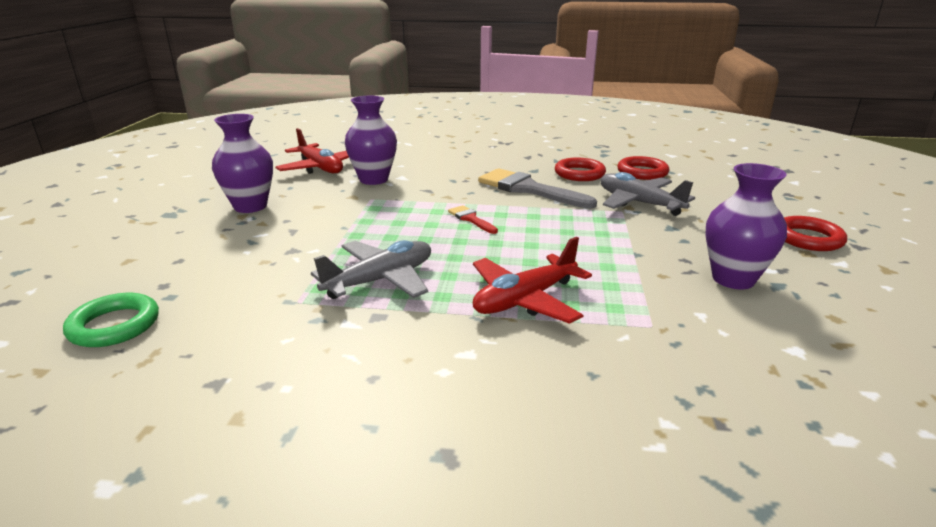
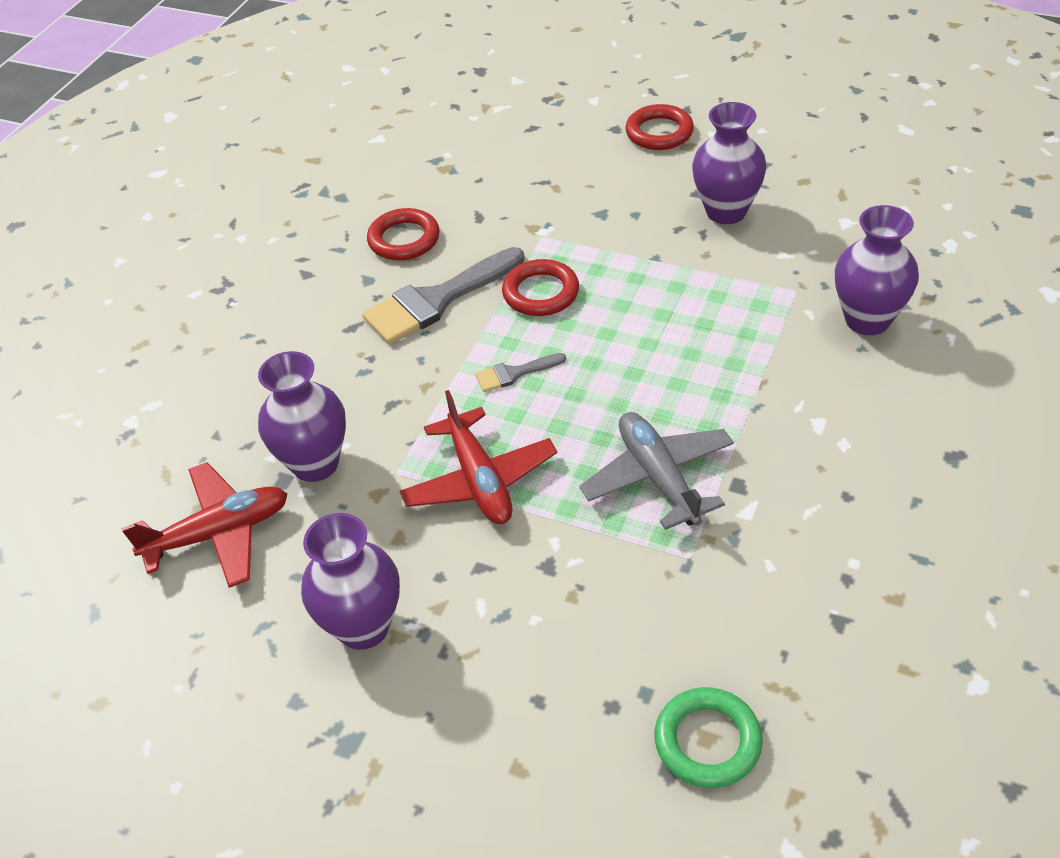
camera: 70 degrees left, 20 degrees up
(471, 219) = (514, 373): red brush -> grey brush
(525, 300) = (731, 364): red plane -> red plane (479, 480)
(639, 203) = (525, 216): grey plane -> none
(640, 375) = (867, 320): none -> purple vase
(642, 172) = (428, 183): red ring -> red ring (541, 293)

